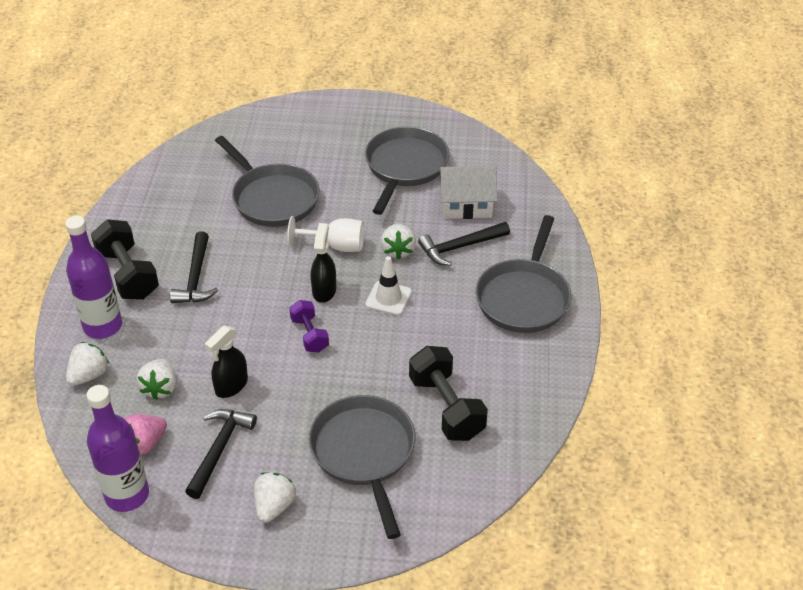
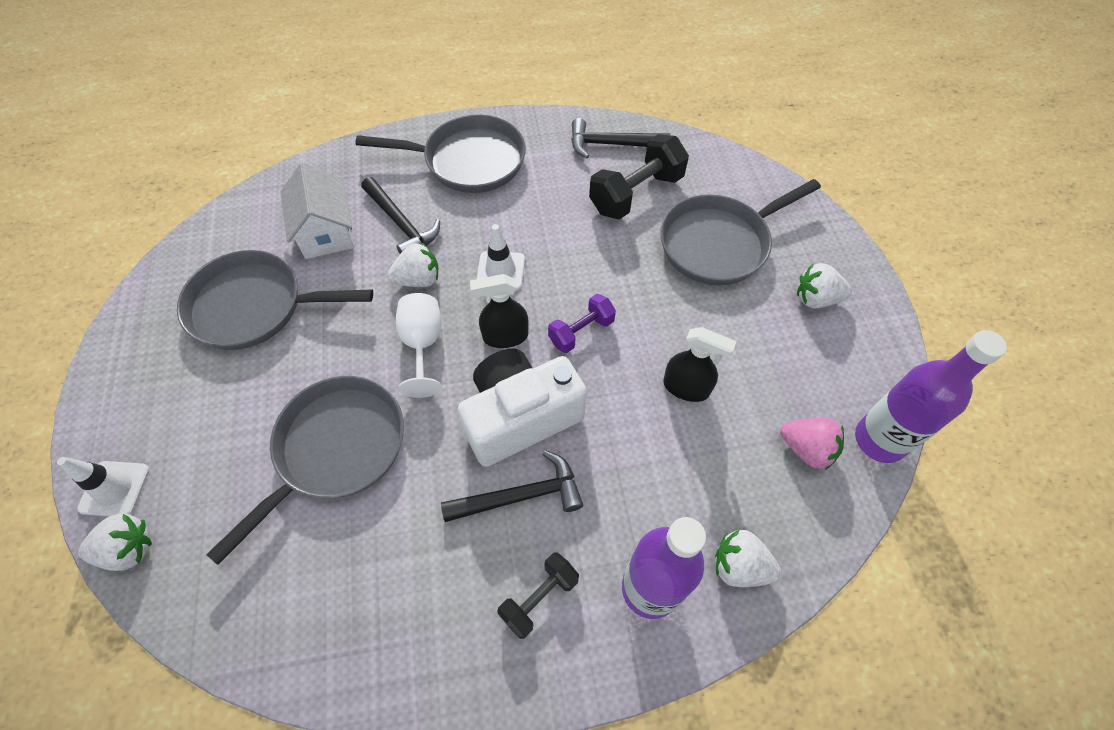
camera: 105 degrees left, 15 degrees up
(128, 274) = (539, 598): black dumbbell -> black dumbbell, size x0.59
(160, 388) = (722, 465): white strawberry -> white strawberry (128, 549)
(219, 450) = (777, 369): black hammer -> black hammer (612, 144)
(253, 287) = (520, 417): none -> white camera
(291, 112) = (115, 489): none -> white traffic cone

